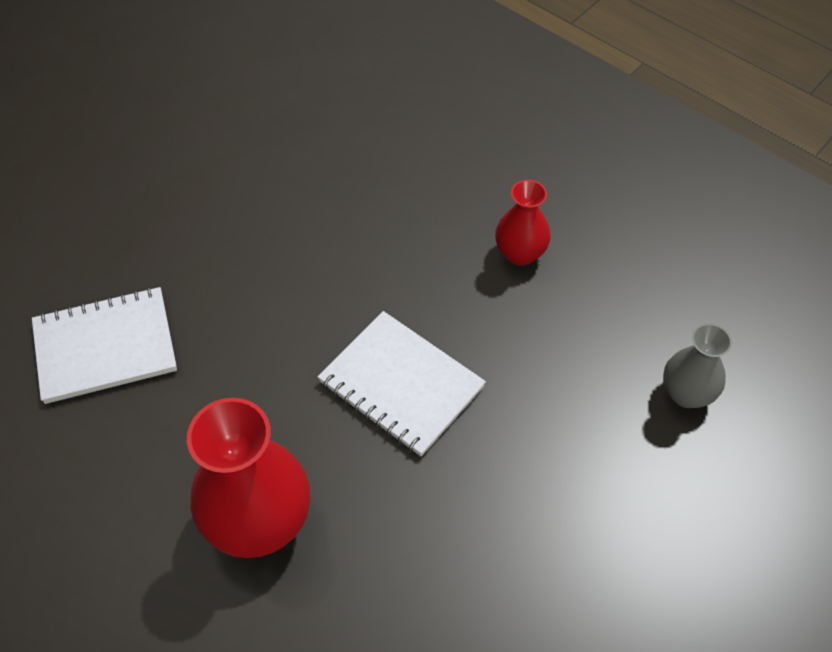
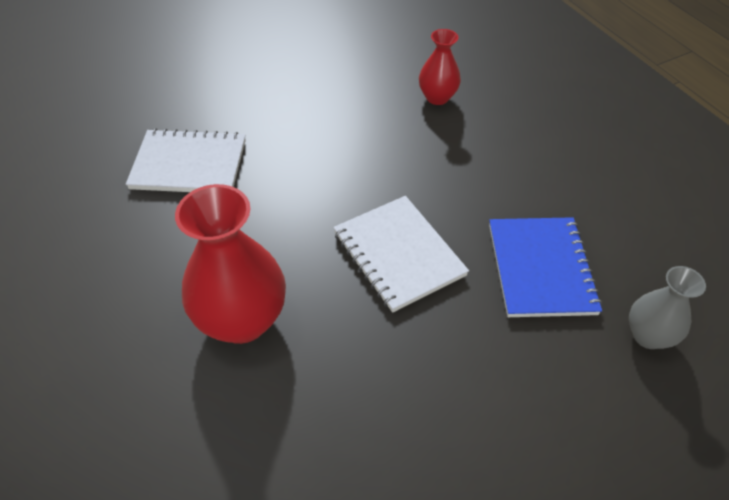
camera: 20 degrees right, 5 degrees down
(520, 253) = (535, 187): red vase -> red vase (437, 97)
(558, 352) = (541, 268): none -> blue notebook

